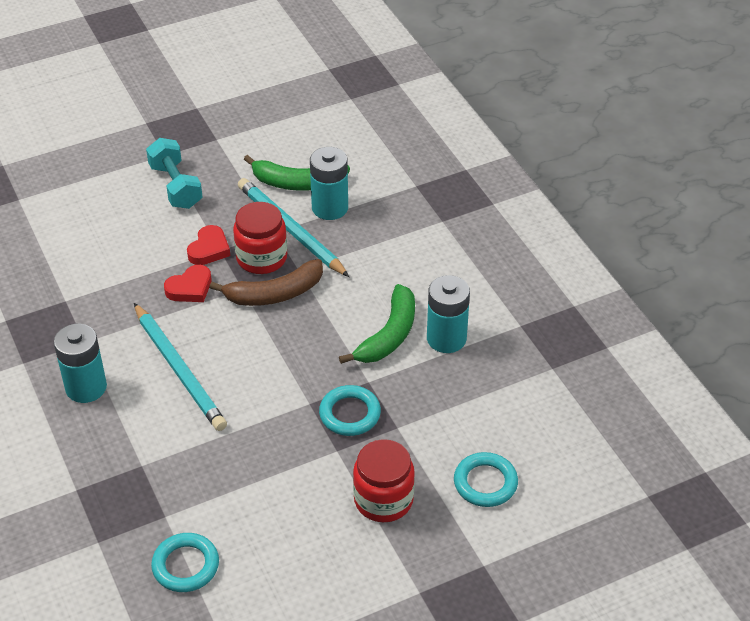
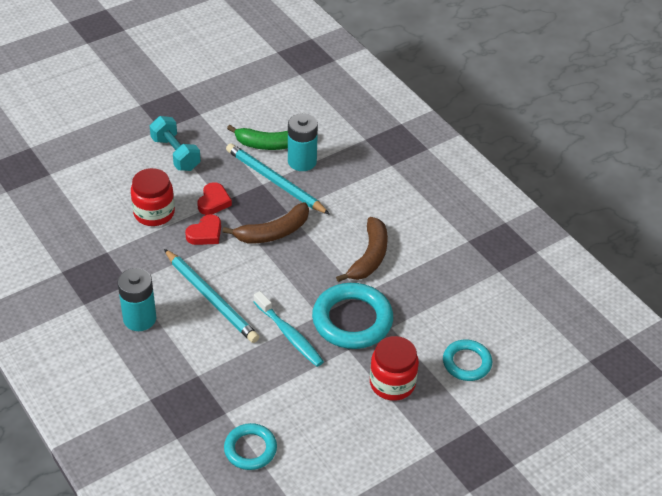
camera: 10 degrees left, 0 degrees up
(261, 258) = (257, 205): red jar -> red jar (154, 213)
(266, 425) = (289, 335): none -> turquoise toothbrush
(350, 414) = (352, 320): turquoise ring -> turquoise ring, size x1.68
(389, 335) = (369, 257): green banana -> brown banana
(446, 338) = (414, 256): turquoise battery -> none

